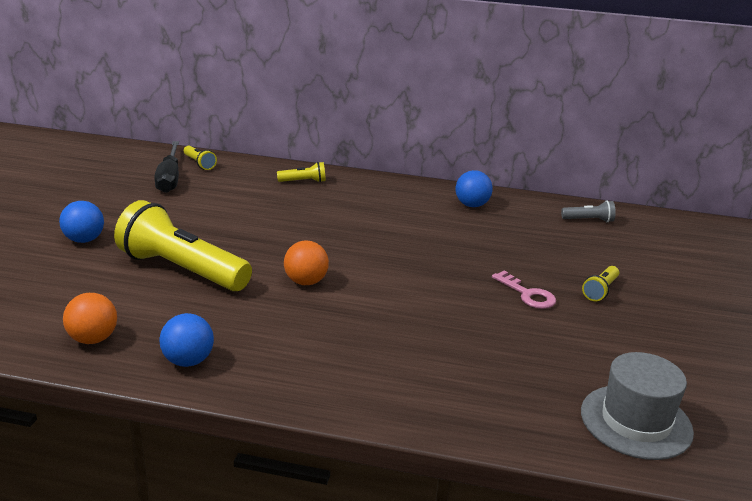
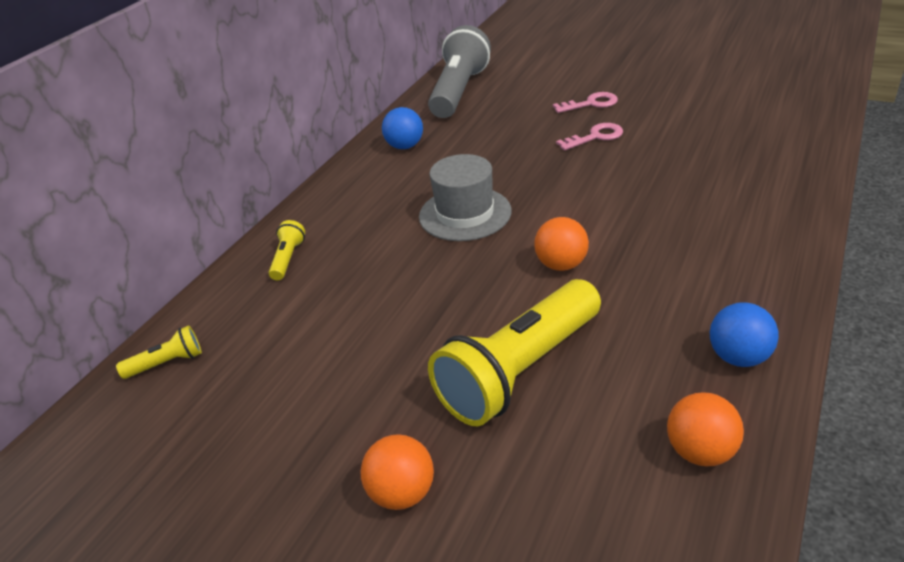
camera: 70 degrees left, 10 degrees up
(84, 240) = (402, 493): blue ball -> orange ball
(169, 178) = (207, 397): black screwdriver -> none
(589, 220) = (459, 91): grey flashlight -> grey flashlight, size x2.35
(600, 291) = (590, 104): yellow flashlight -> pink key
(636, 421) = (781, 117): grey hat -> grey hat (465, 214)

